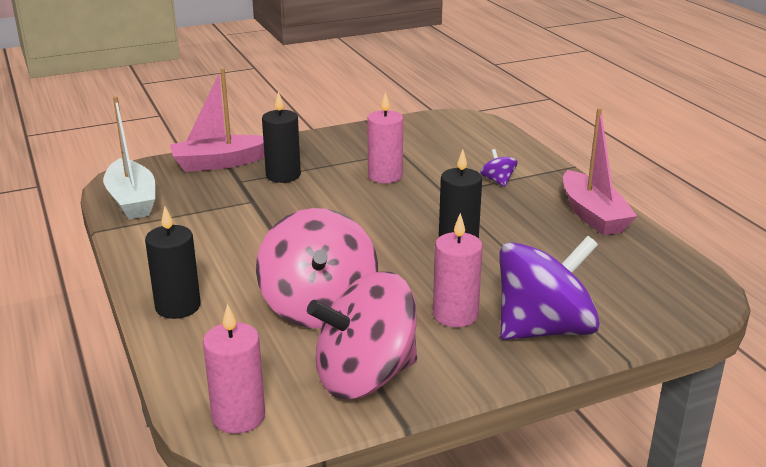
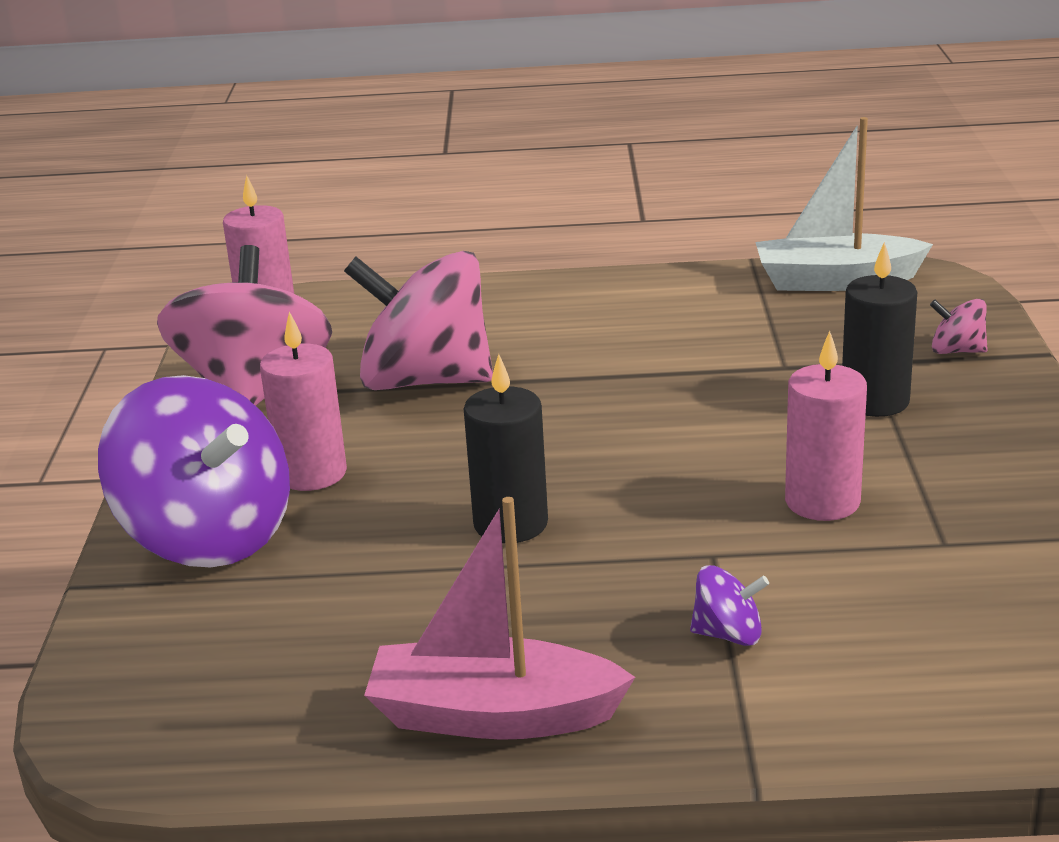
camera: 115 degrees right, 0 degrees up
(178, 307) = (508, 298): black candle -> none
(219, 163) = (956, 351): pink boat -> pink spinning top
(544, 329) = (208, 536): purple spinning top -> purple spinning top turned 45 degrees counterclockwise

